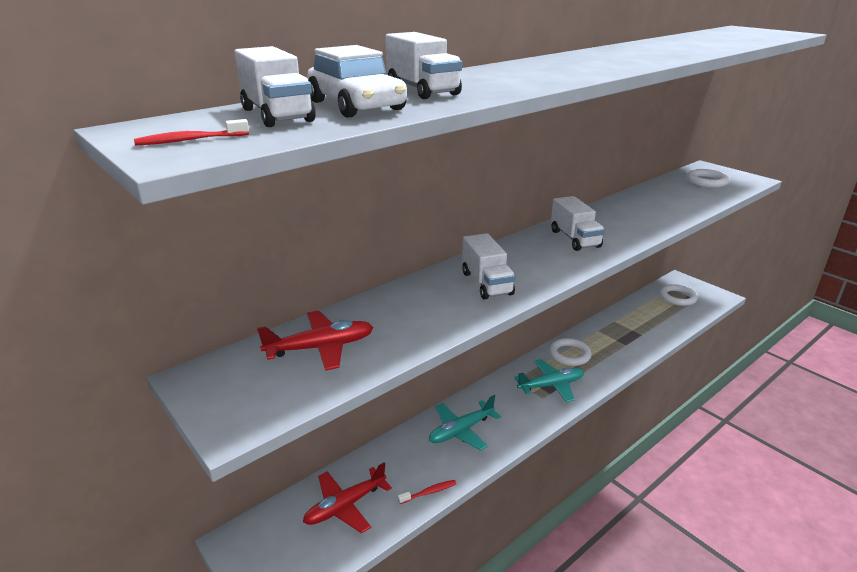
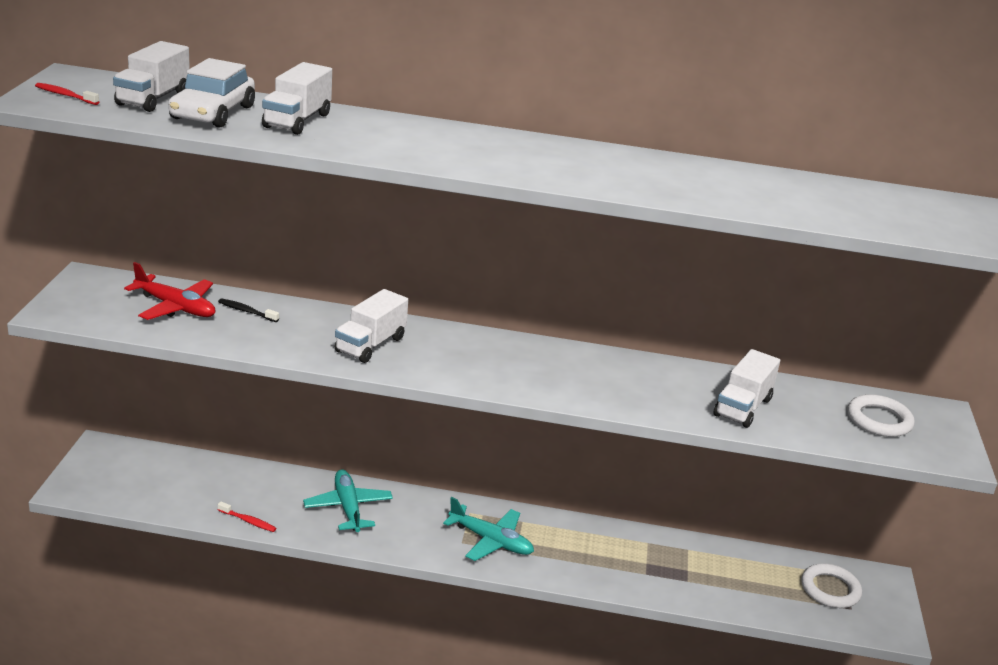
camera: 45 degrees right, 0 degrees up
(345, 506) = (187, 483): red plane -> none
(373, 316) = (246, 311): none -> black toothbrush
(461, 431) = (348, 507): turquoise plane -> turquoise plane turned 60 degrees clockwise
(569, 354) = (566, 535): white ring -> none
(574, 239) = (539, 366): white truck -> white truck (742, 407)

